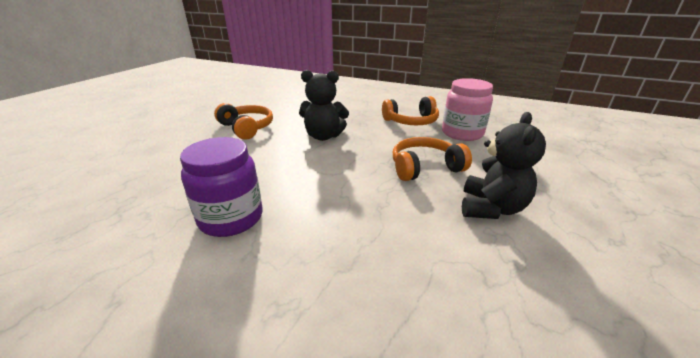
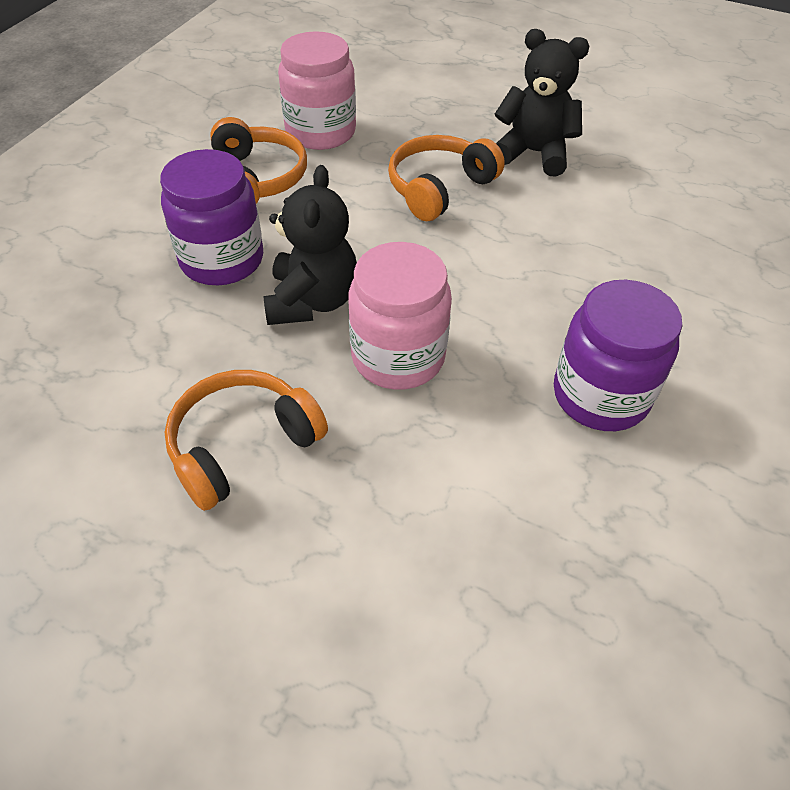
camera: 90 degrees left, 20 degrees up
(283, 156) = (398, 357): none -> pink jar
(351, 118) = (222, 260): none -> purple jar
(425, 168) = (439, 188): orange headphones -> orange headphones turned 60 degrees clockwise

